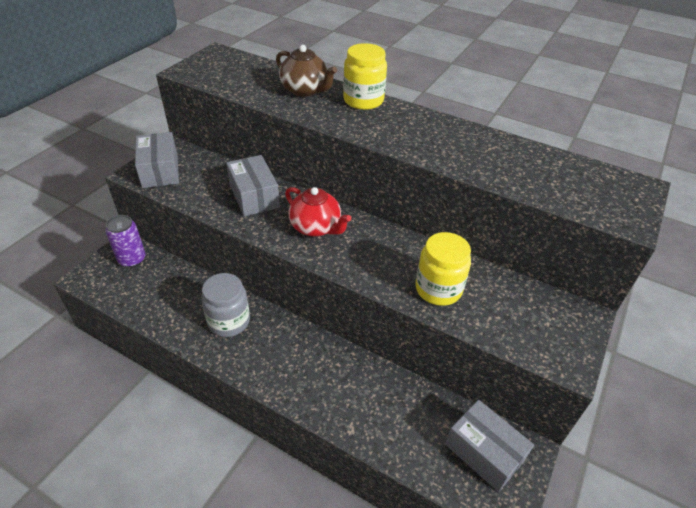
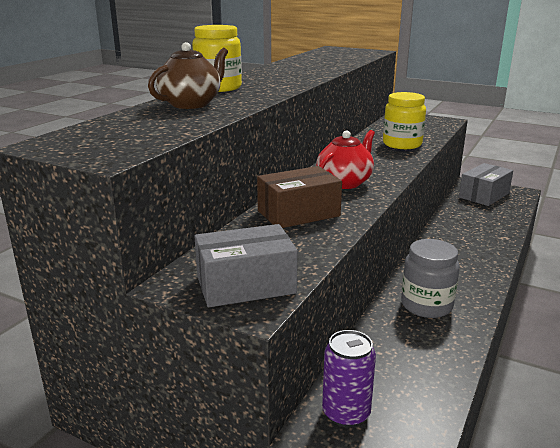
camera: 90 degrees left, 20 degrees down
(254, 196) = (298, 213): grey box -> brown box

